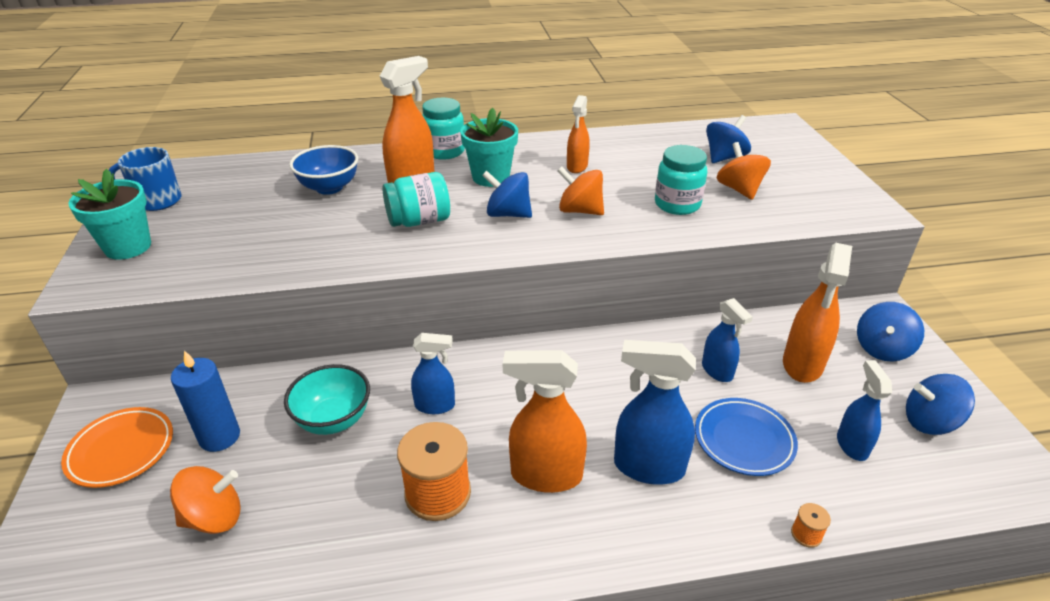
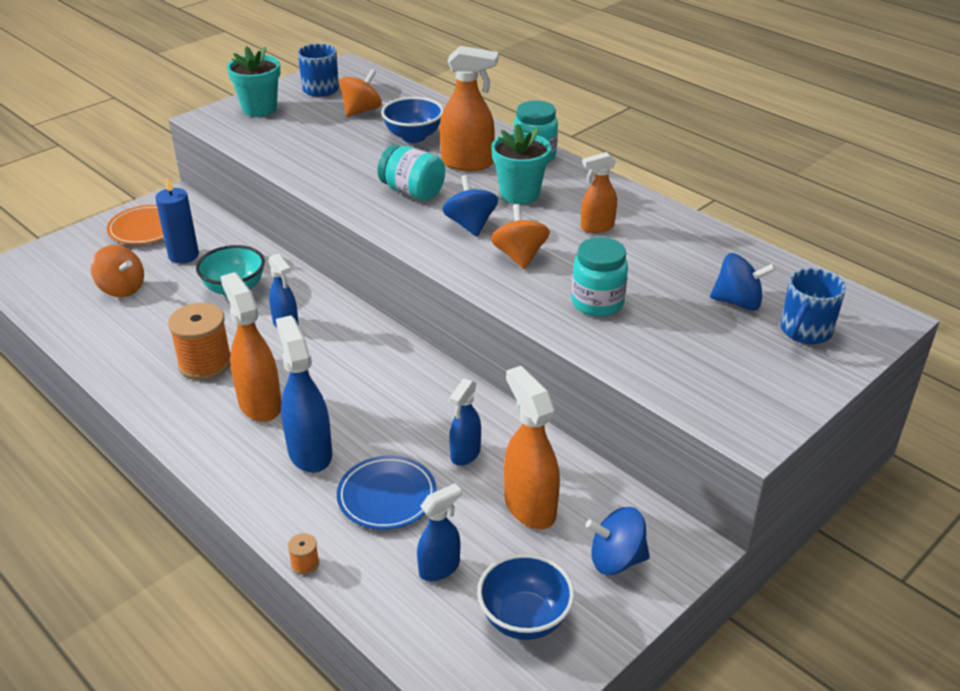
camera: 55 degrees right, 0 degrees up
(739, 189) = (677, 330): orange spinning top -> orange spinning top (361, 110)
(776, 151) = (805, 331): none -> blue mug
(802, 365) = (529, 507): orange spray bottle -> orange spray bottle turned 75 degrees clockwise
(929, 422) = (524, 619): blue spinning top -> blue bowl

